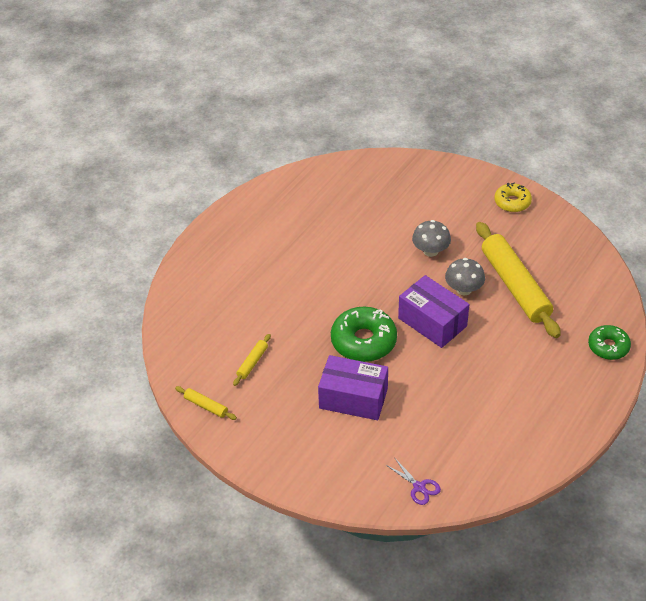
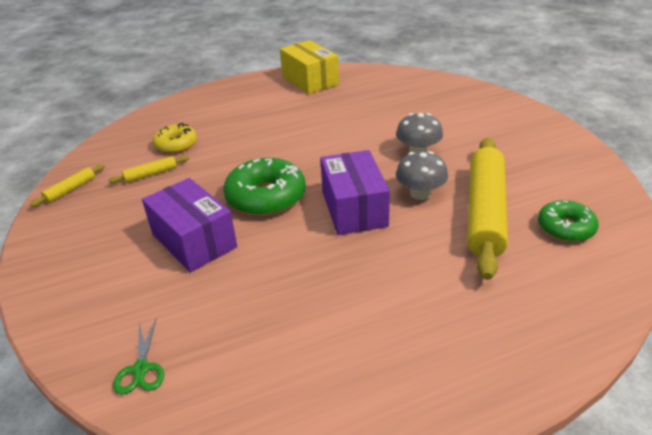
camera: 35 degrees right, 10 degrees down
(206, 406) = (70, 190): yellow rolling pin -> yellow rolling pin turned 60 degrees clockwise
(270, 205) = (310, 80): none -> yellow box
(419, 487) = (141, 369): purple scissors -> green scissors
(512, 202) = (550, 142): yellow donut -> yellow donut (176, 145)
(608, 347) = (562, 327): green donut -> green donut (565, 228)

